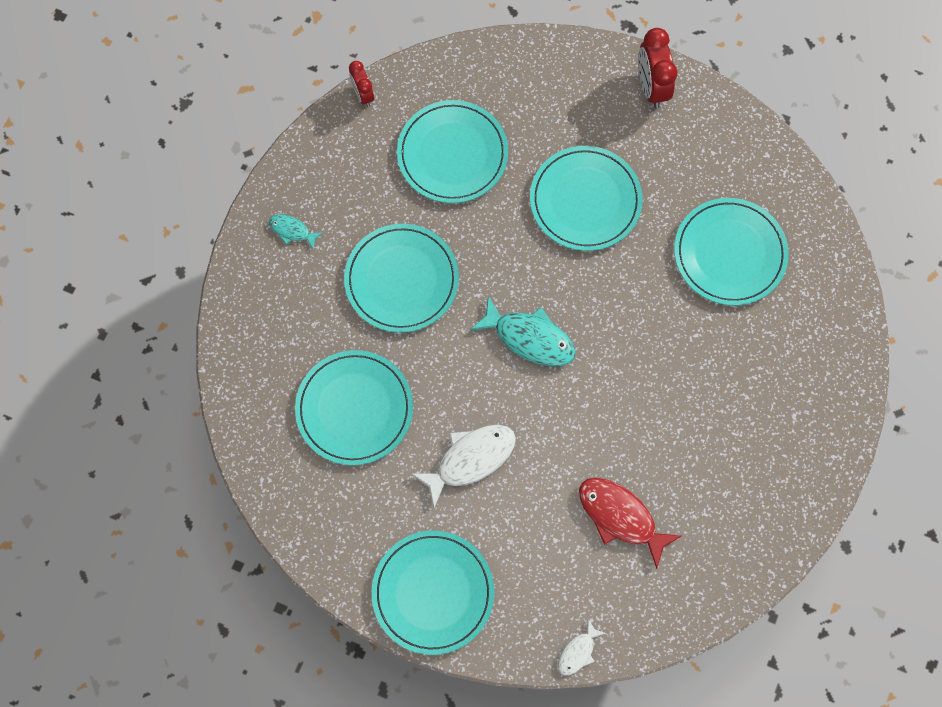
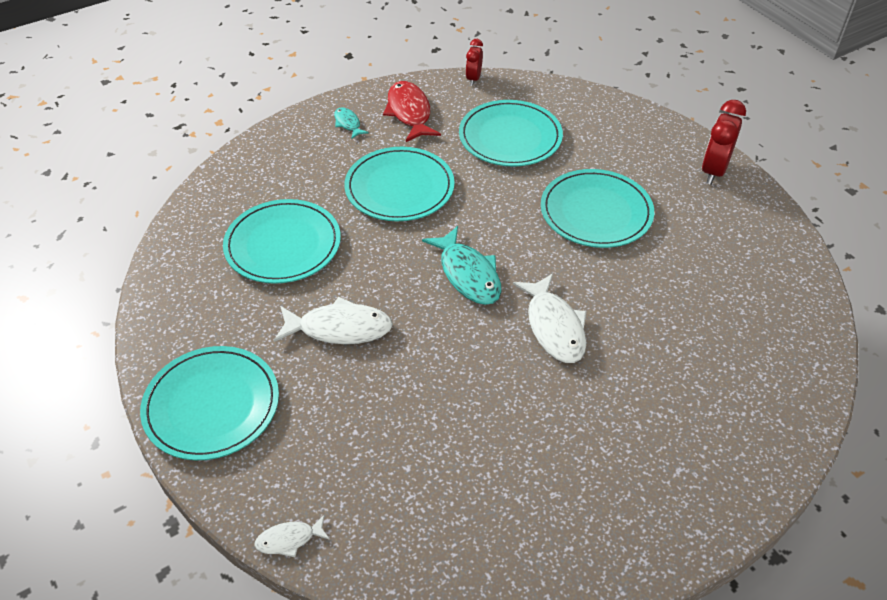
camera: 35 degrees right, 25 degrees down
(620, 517) = (432, 450): red fish -> red fish (409, 112)
(631, 346) = (554, 327): none -> white fish
(729, 253) = (704, 309): turquoise plate -> none

